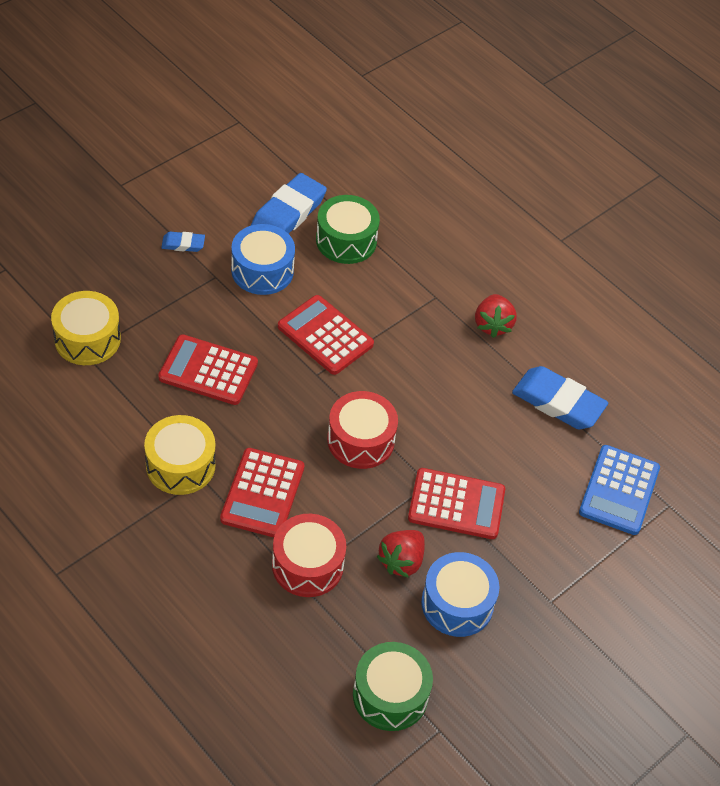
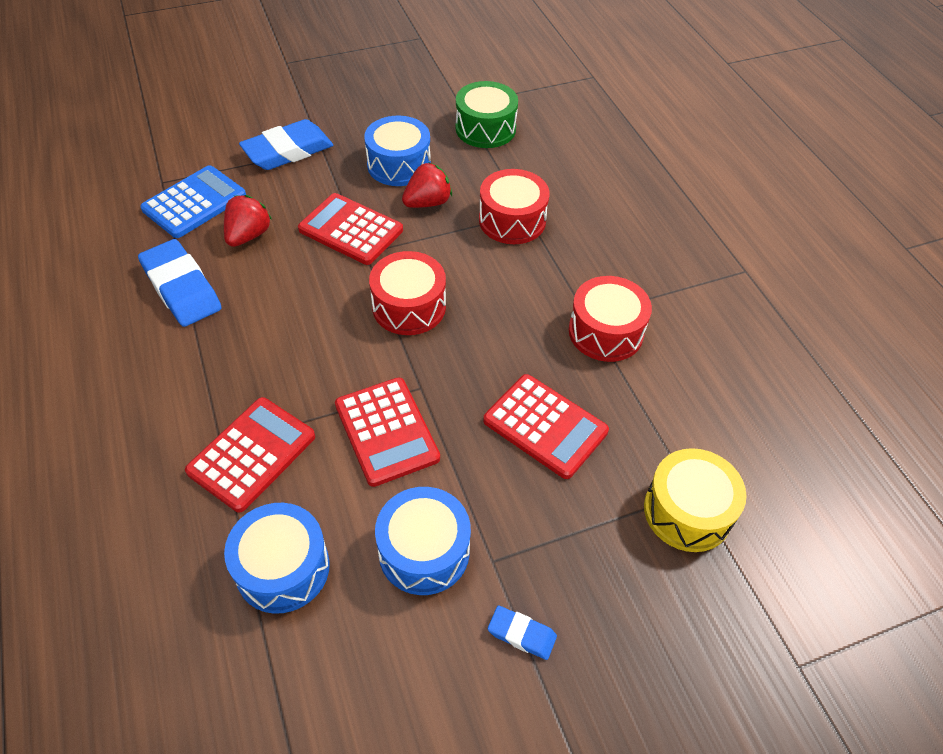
camera: 155 degrees left, 0 degrees up
(180, 465) = (605, 332): yellow drum -> red drum
(262, 493) = (530, 285): red calculator -> red calculator (252, 454)
(288, 213) = (340, 648): blue eraser -> blue eraser (288, 151)
(346, 240) = (283, 568): green drum -> blue drum
(492, 325) = (181, 389): red strawberry -> red strawberry (248, 235)

